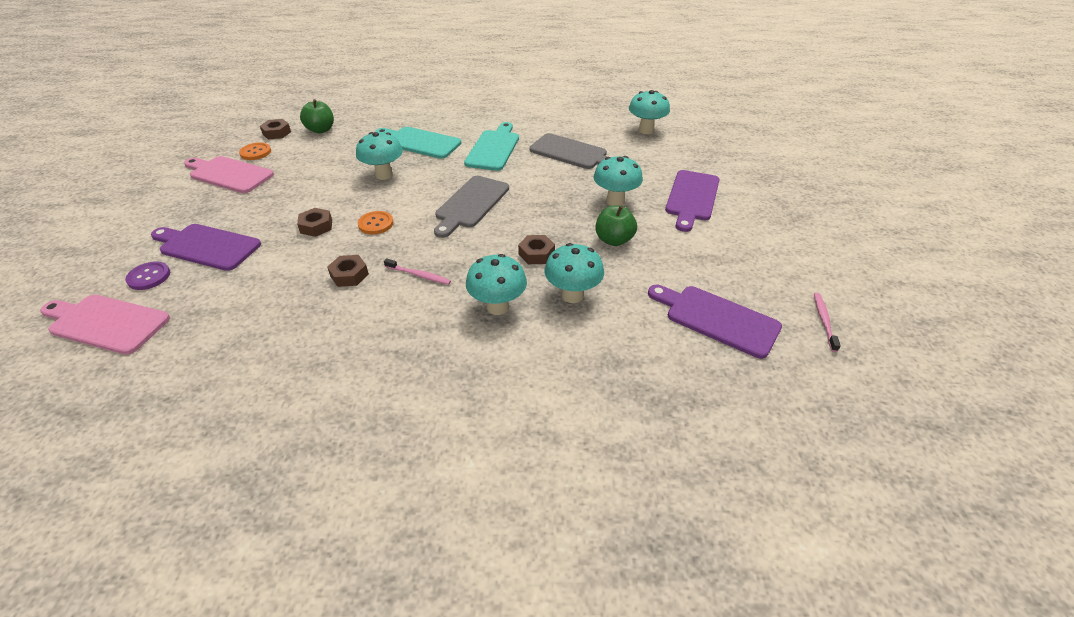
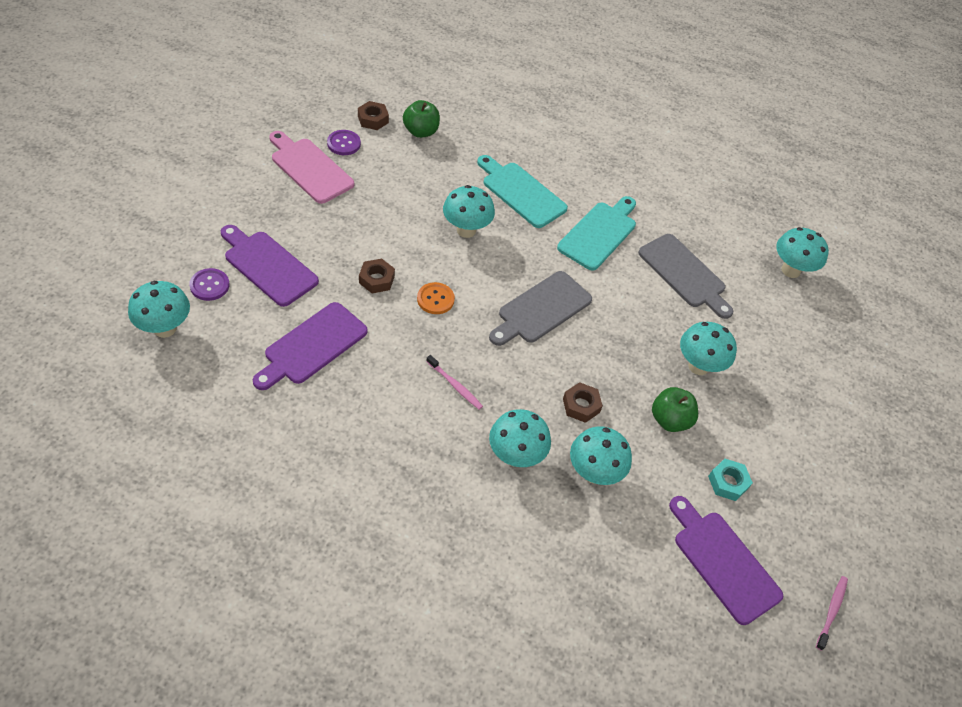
camera: 15 degrees right, 10 degrees up
(105, 323) = (165, 328): pink cutting board -> turquoise mushroom
(255, 152) = (344, 143): orange button -> purple button
(349, 275) = (390, 358): brown nut -> none
(685, 264) = (728, 482): none -> turquoise nut
(692, 198) = (787, 396): purple cutting board -> purple cutting board (312, 346)

